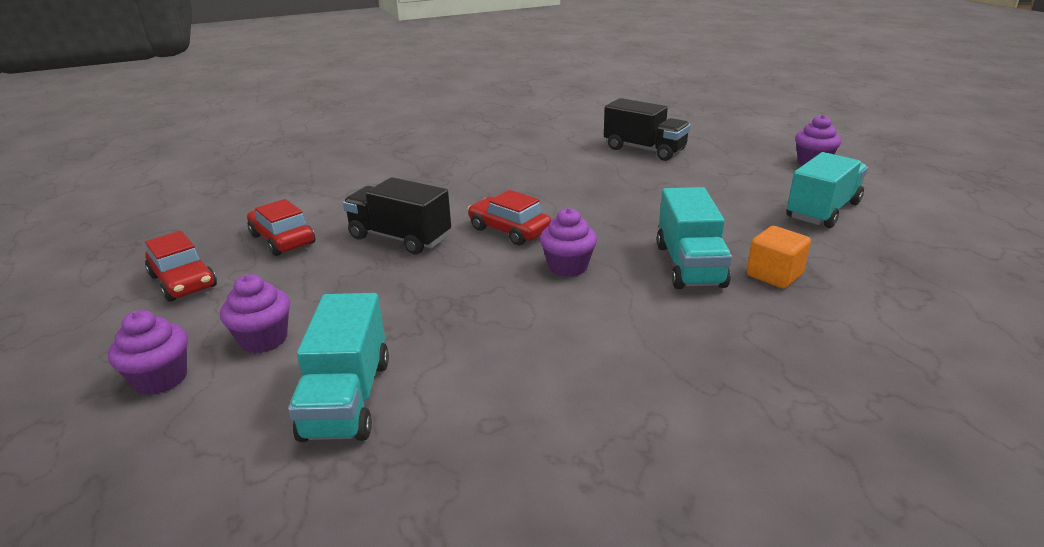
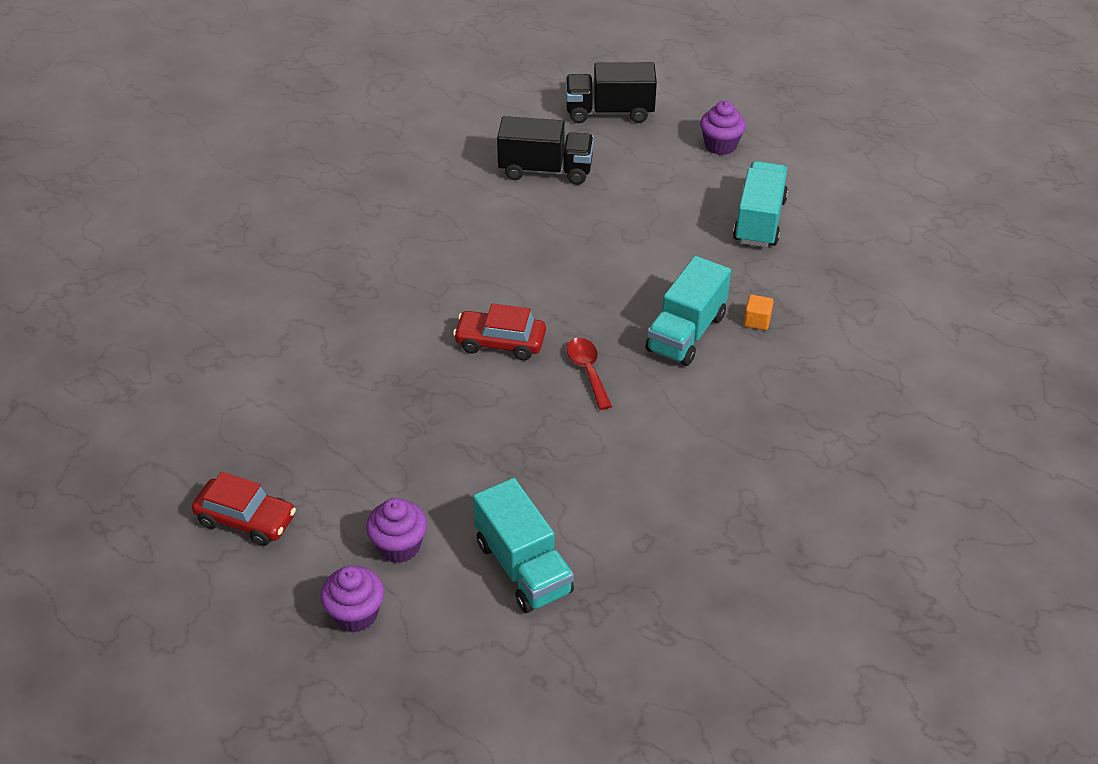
camera: 30 degrees left, 15 degrees up
(282, 239) = (285, 434): red car -> none
(400, 238) = (403, 389): black truck -> black truck (609, 112)
(568, 267) = (588, 371): purple cupcake -> red spoon
(689, 265) = (686, 333): turquoise truck -> turquoise truck turned 60 degrees clockwise
(774, 275) = (757, 321): orange cube -> orange cube, size x0.64

